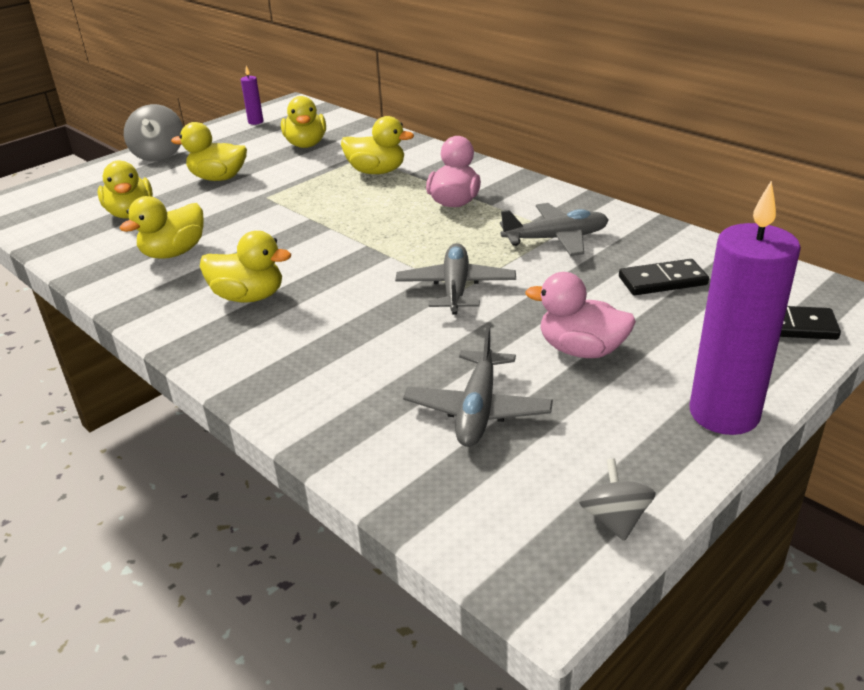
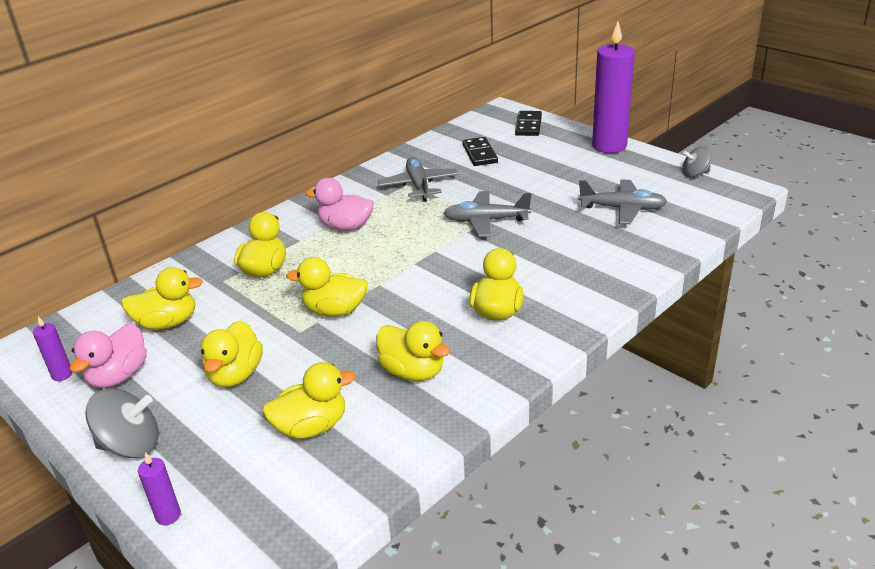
camera: 90 degrees left, 0 degrees up
(77, 176) = (168, 516): none -> purple candle
(292, 209) = (335, 311): none -> yellow duck
(581, 350) = (558, 179): pink duck -> pink duck (119, 376)

